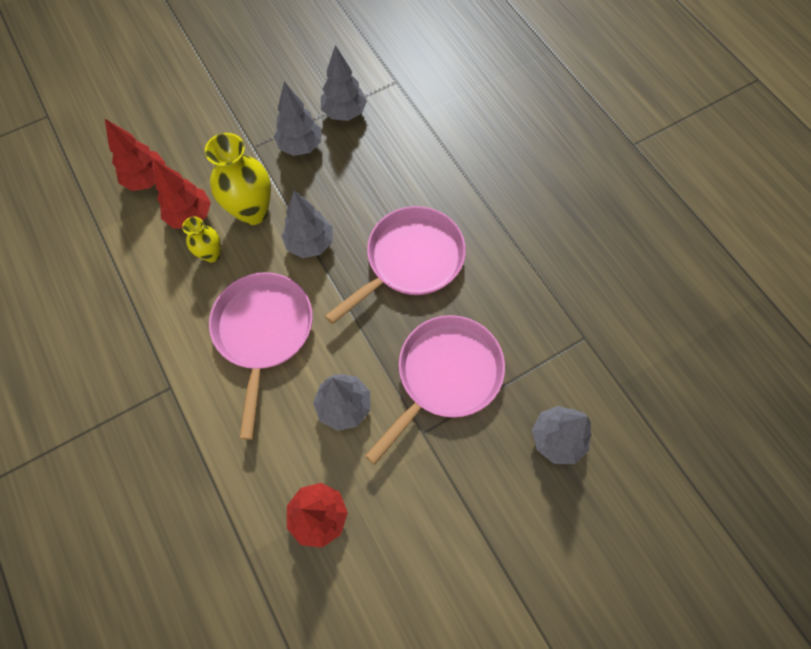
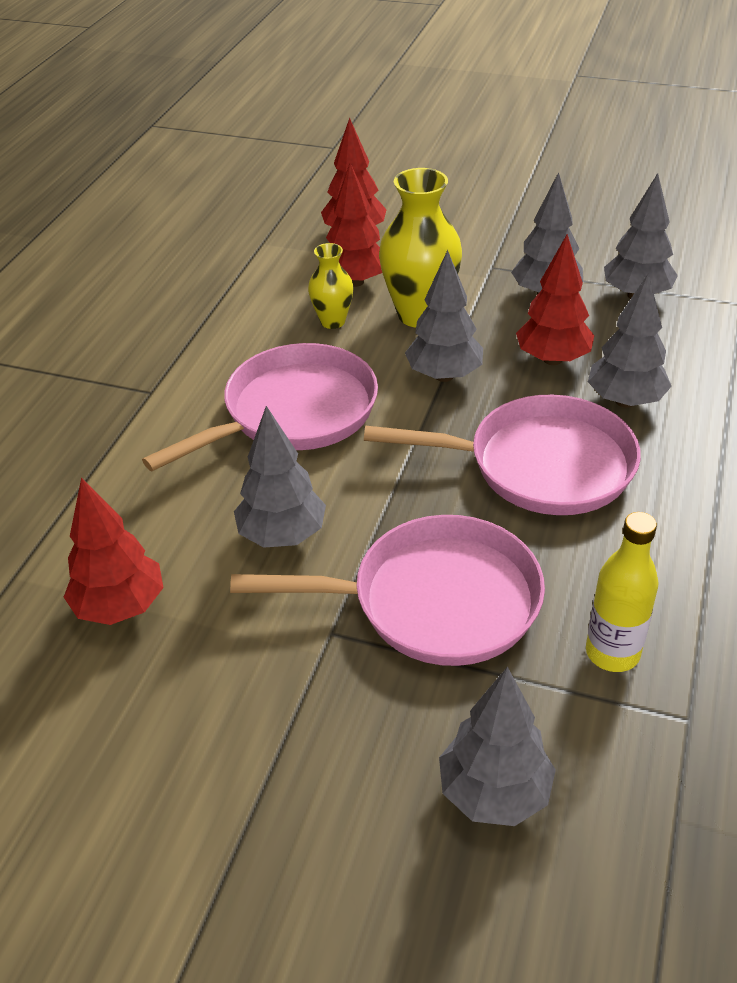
camera: 50 degrees right, 25 degrees down
(349, 189) = (552, 359): none -> red tree
(406, 189) = (625, 401): none -> grey tree
(533, 333) = (612, 653): none -> yellow bottle

